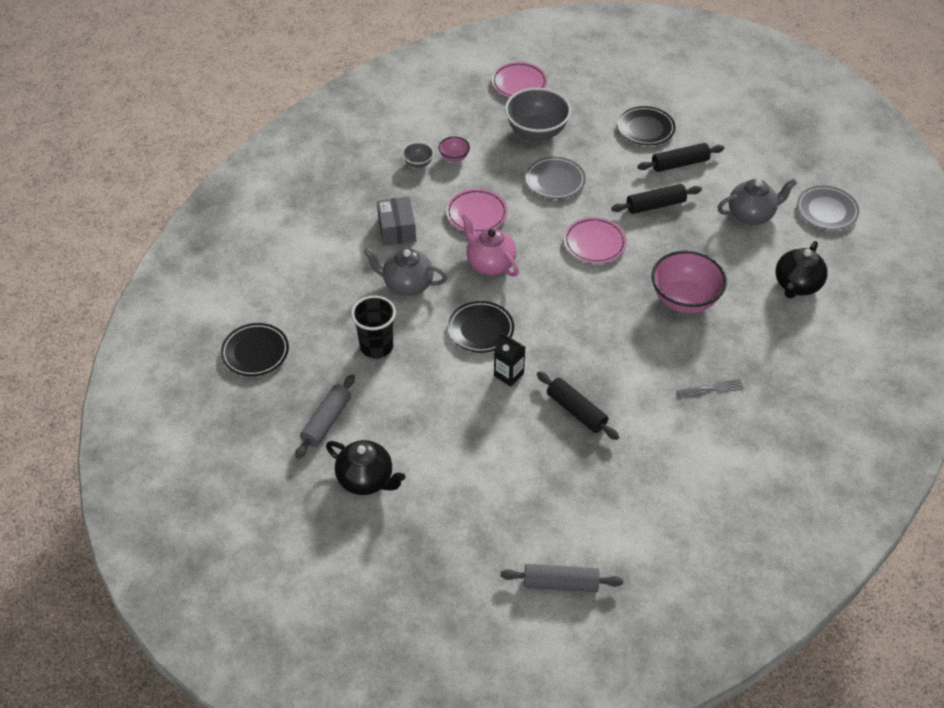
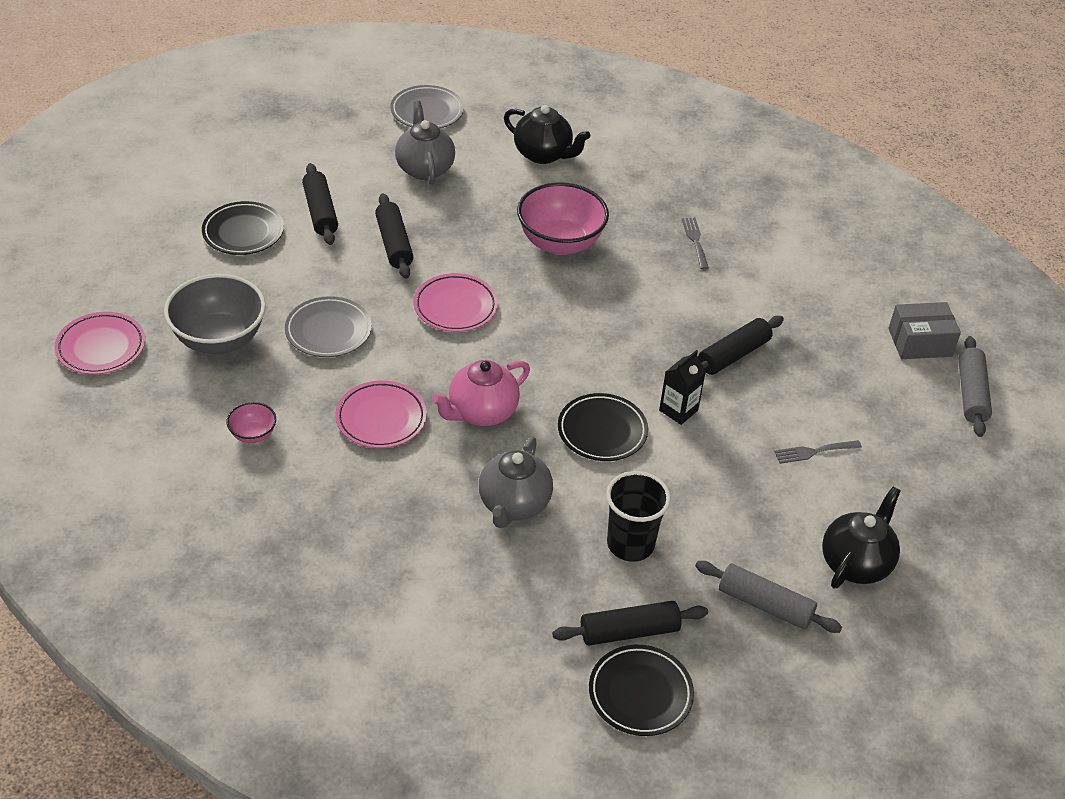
camera: 90 degrees left, 5 degrees down
(303, 346) = (629, 632): none -> black rolling pin
(397, 229) = (399, 511): grey box -> grey box (920, 342)
(418, 163) = (256, 478): grey bowl -> none
(476, 460) = (813, 452): none -> grey fork

